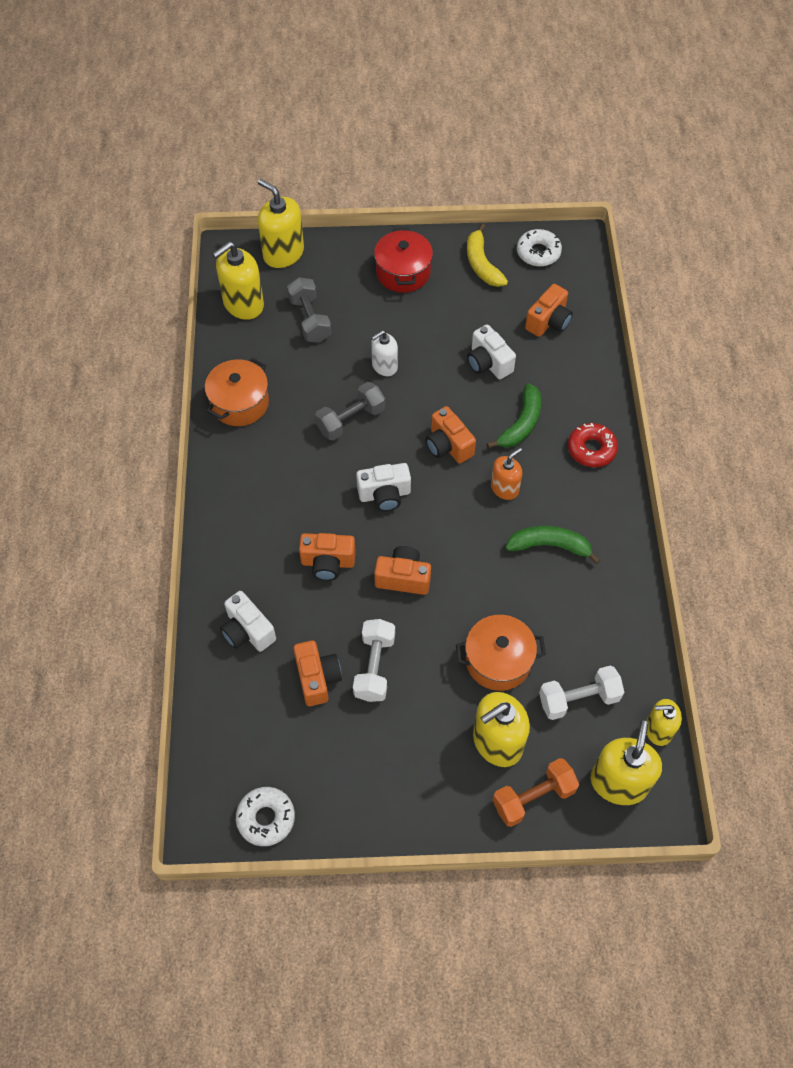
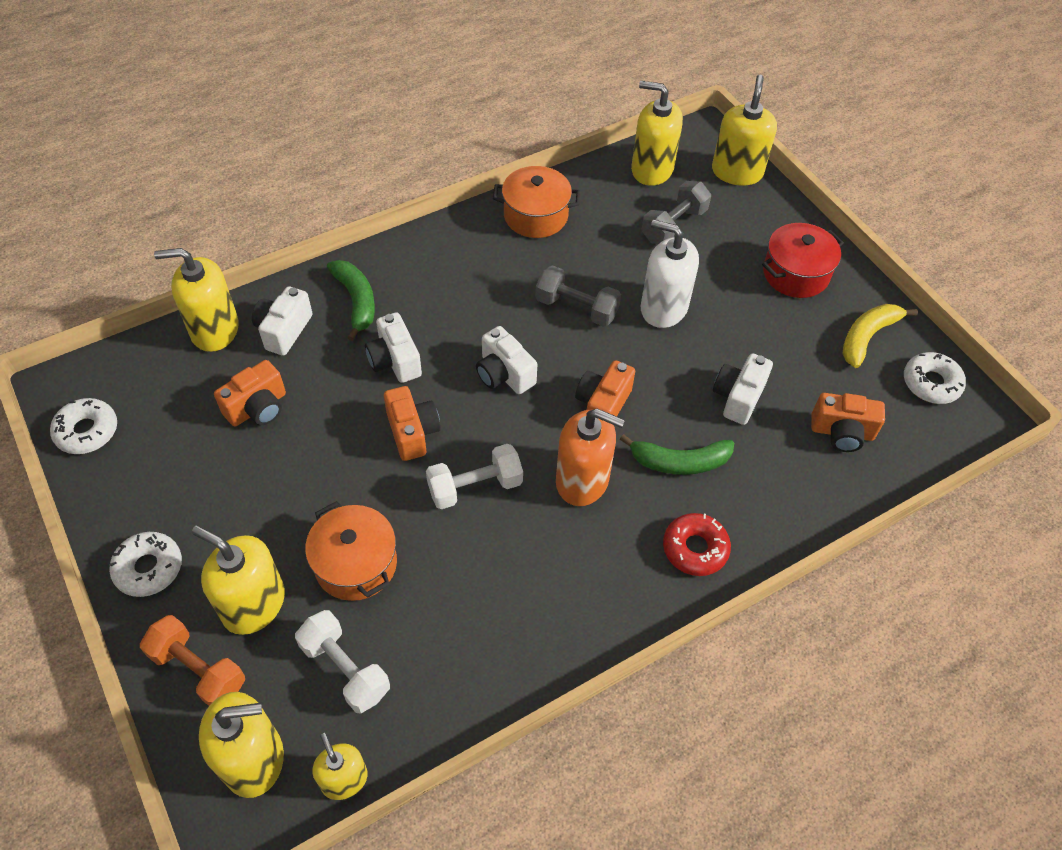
camera: 60 degrees right, 5 degrees down
(214, 684) = (214, 330): none -> yellow soap dispenser
(328, 563) = (394, 360): orange camera -> white camera
(374, 667) = (293, 451): white dumbbell -> white dumbbell (475, 487)
(384, 366) = (663, 308): white soap dispenser -> white soap dispenser, size x1.64
(428, 807) = (148, 568): none -> white donut
(504, 488) = (582, 480): orange soap dispenser -> orange soap dispenser, size x1.64
(549, 545) = (534, 556): green banana -> green banana (356, 301)

